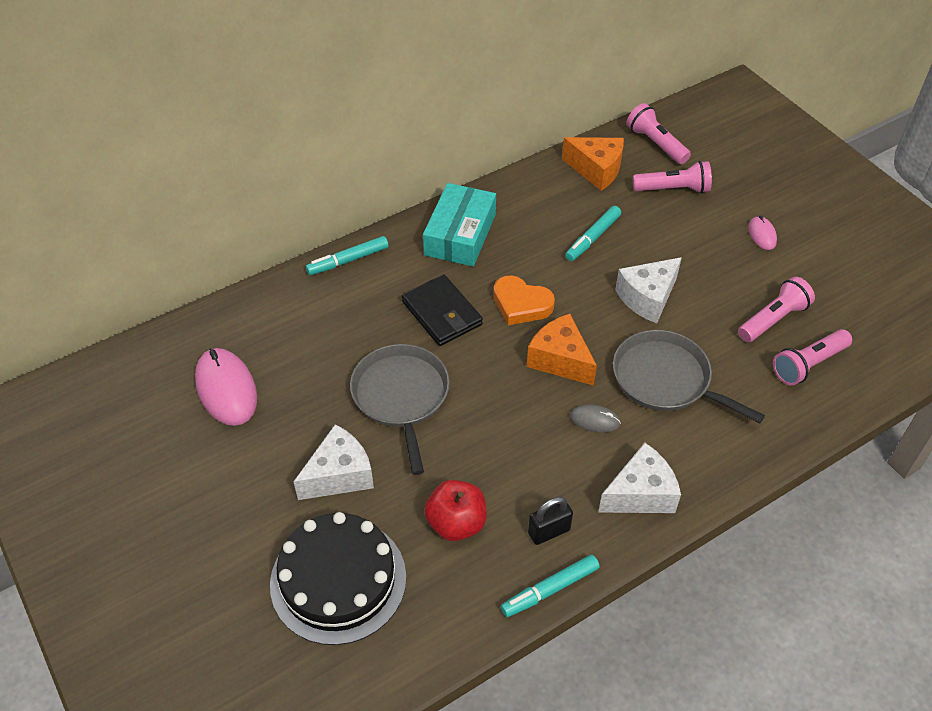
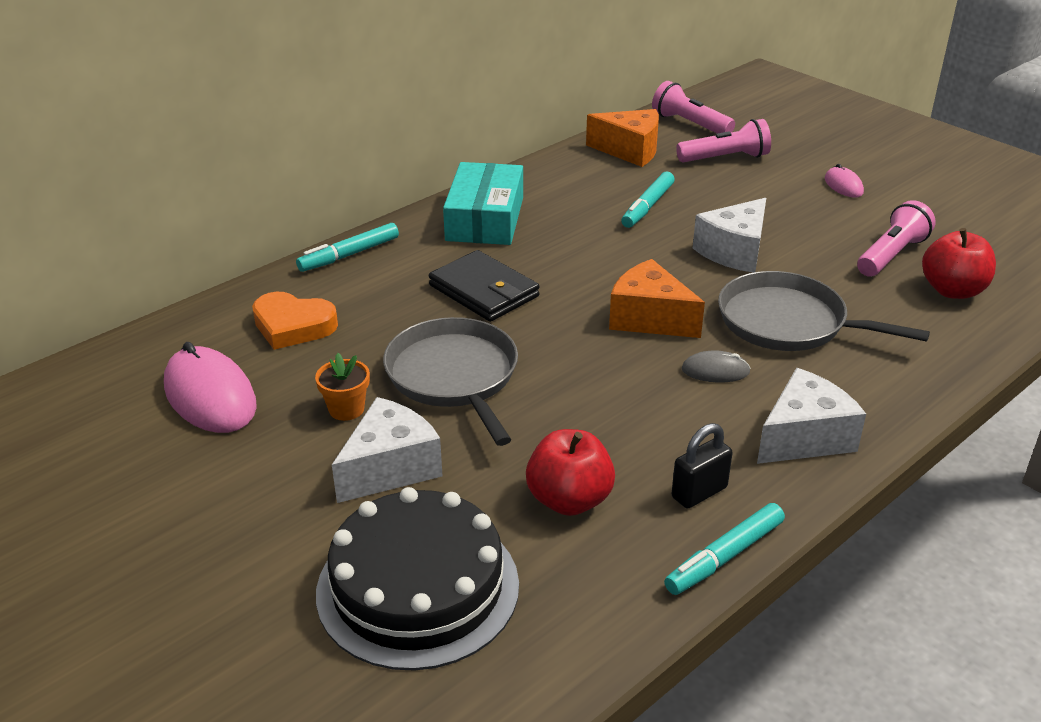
camera: 10 degrees left, 15 degrees down
(319, 416) = (346, 409): none -> orange flower pot
(521, 304) = (582, 273): orange heart -> orange heart (293, 326)
(808, 365) = (952, 290): pink flashlight -> red apple

